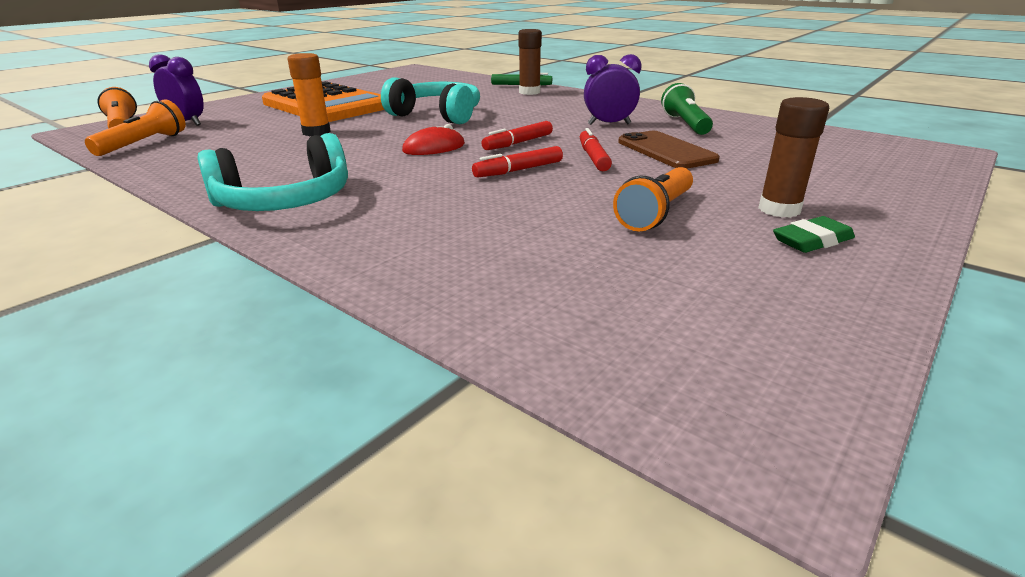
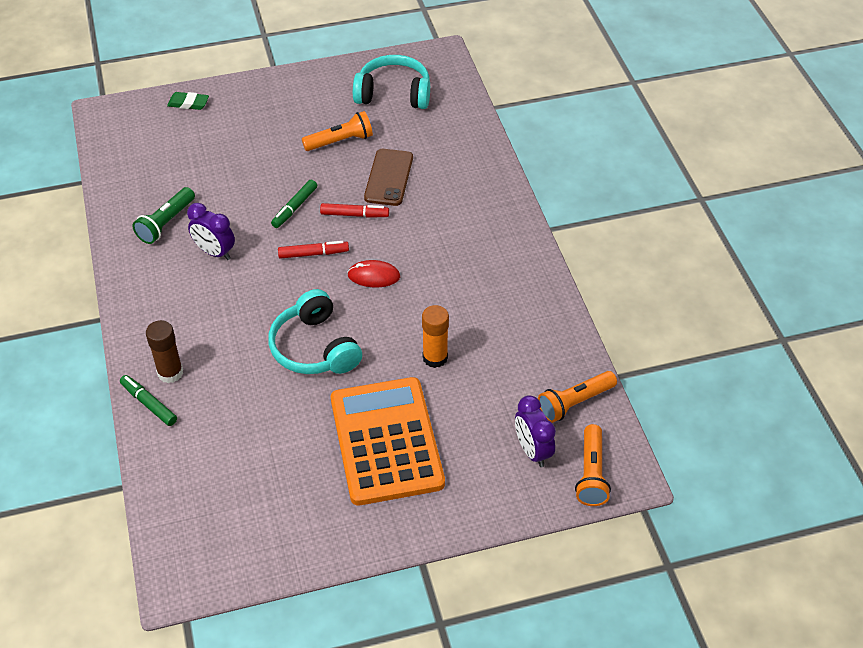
camera: 145 degrees left, 20 degrees up
(285, 201) = (504, 243): turquoise headphones -> turquoise headphones (393, 94)
(593, 157) = (295, 208): red marker -> green marker
(666, 151) = (242, 193): brown phone -> brown phone (389, 177)
(779, 209) = (284, 117): brown glue stick -> none
(812, 241) = (308, 96): green eraser -> green eraser (188, 103)

